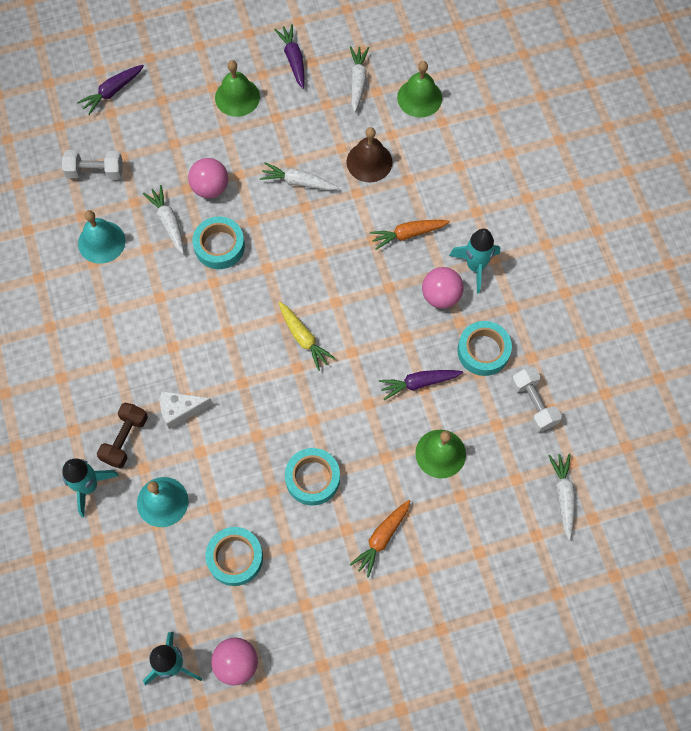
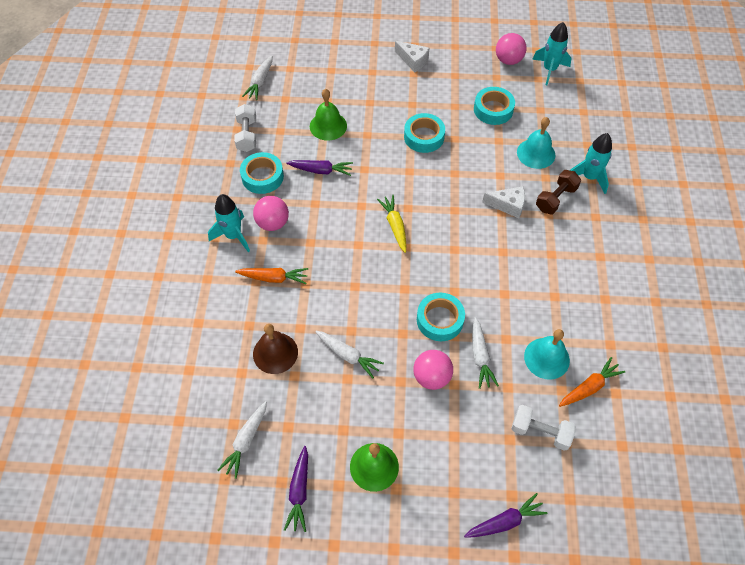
camera: 160 degrees left, 10 degrees down
(373, 612) = (413, 61): none -> white cheese
(382, 538) = (390, 93): orange carrot -> orange carrot (589, 387)
(419, 98) = (196, 401): green bell -> none

